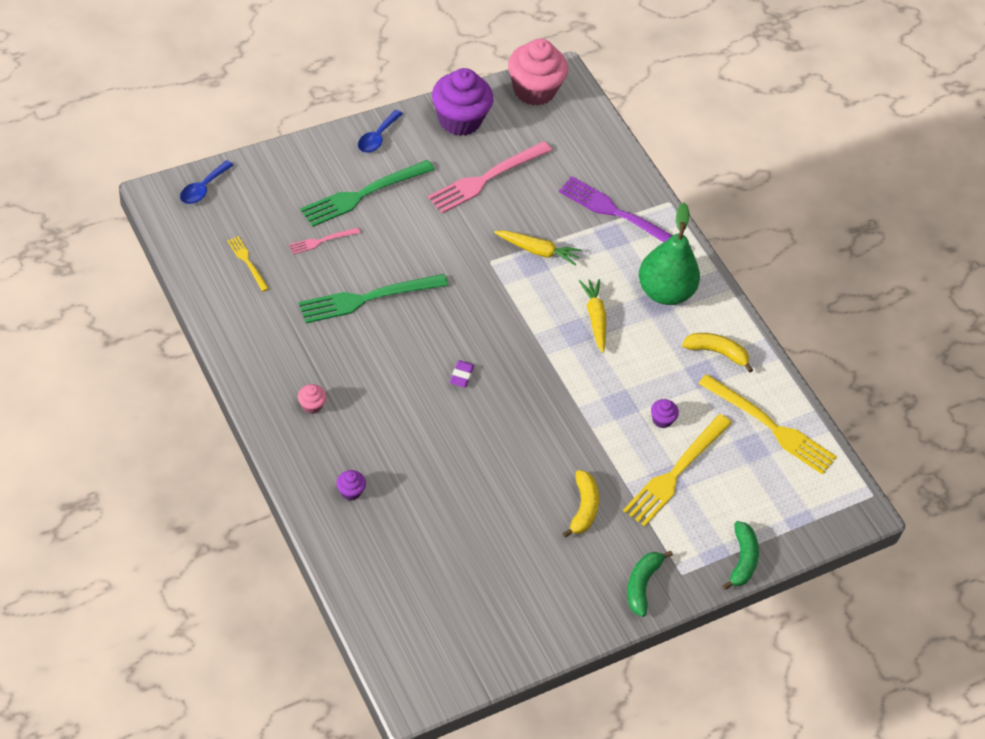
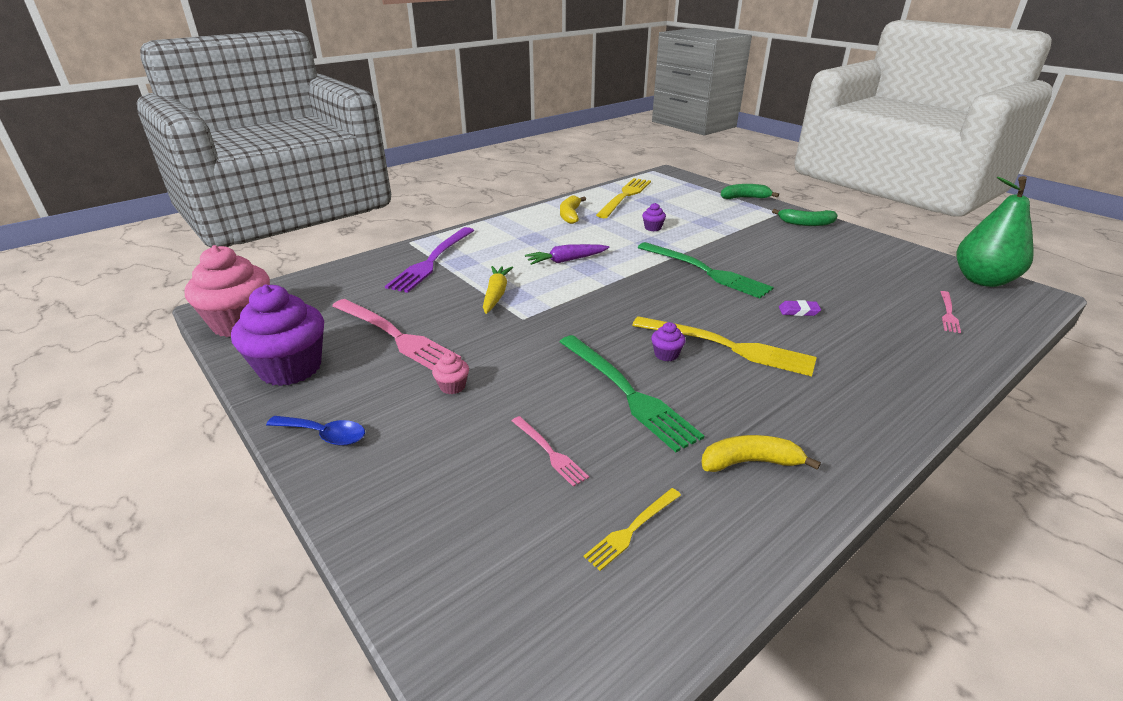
camera: 95 degrees left, 20 degrees down
(203, 188) = (482, 651): blue spoon -> none
(311, 405) = (822, 407): pink cupcake -> pink cupcake (452, 386)
(350, 491) = (896, 359): purple cupcake -> purple cupcake (666, 354)
(364, 194) = (444, 427): green fork -> green fork (704, 271)
(404, 584) = (948, 313): none -> pink fork
(461, 375) = (687, 315): purple eraser -> purple eraser (798, 311)
(583, 508) = (768, 247): yellow banana -> yellow banana (750, 462)
(595, 318) = (566, 260): yellow carrot -> purple carrot
(664, 292) = (518, 236): green pear -> green pear (982, 280)
(676, 472) = (696, 220): yellow fork -> yellow fork (727, 346)

